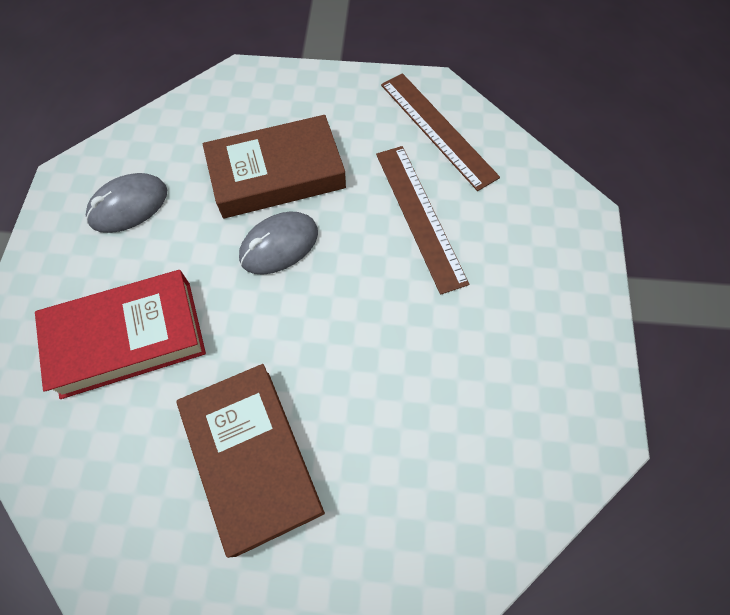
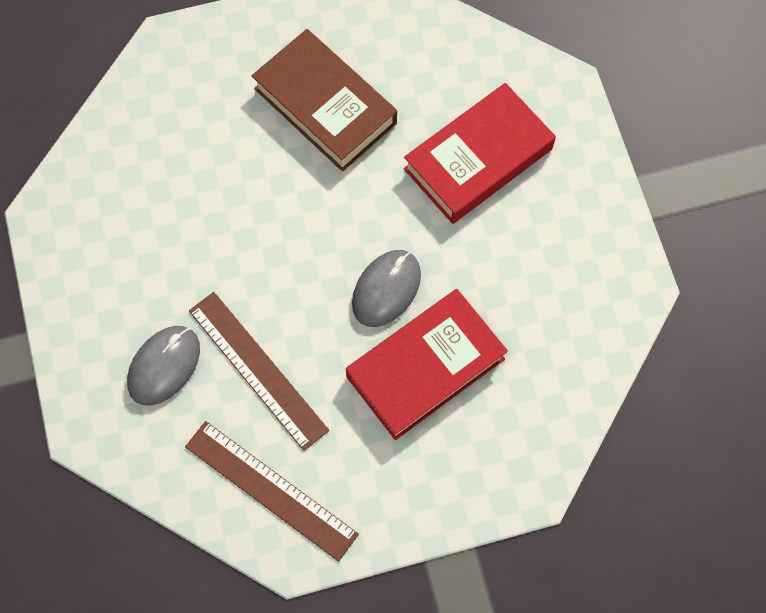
camera: 160 degrees right, 5 degrees up
(128, 206) = (556, 279): grey mouse -> grey mouse (164, 366)
(277, 174) = (425, 367): brown book -> red book

